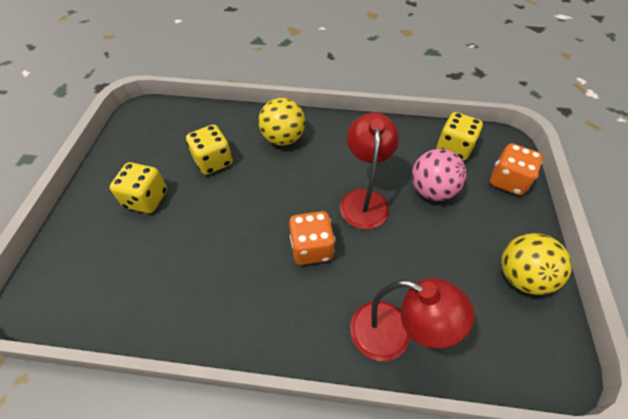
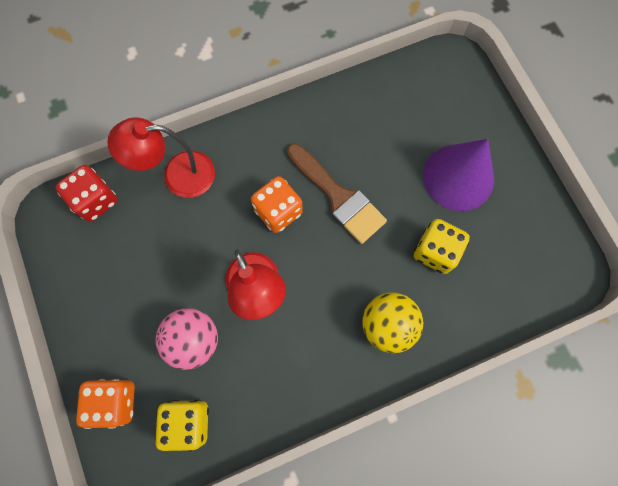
camera: 150 degrees right, 20 degrees up
(146, 199) = (458, 177): yellow dice -> purple cone
(252, 233) = (339, 197): none -> brown brush
(496, 357) = (96, 200): none -> red dice
(521, 276) = (85, 283): yellow ball -> none

